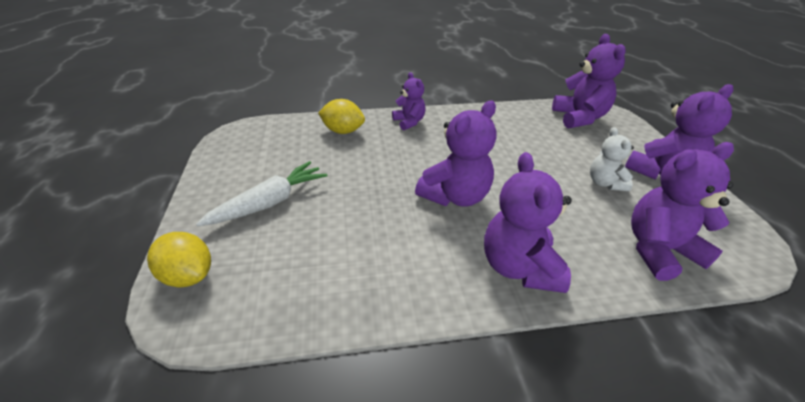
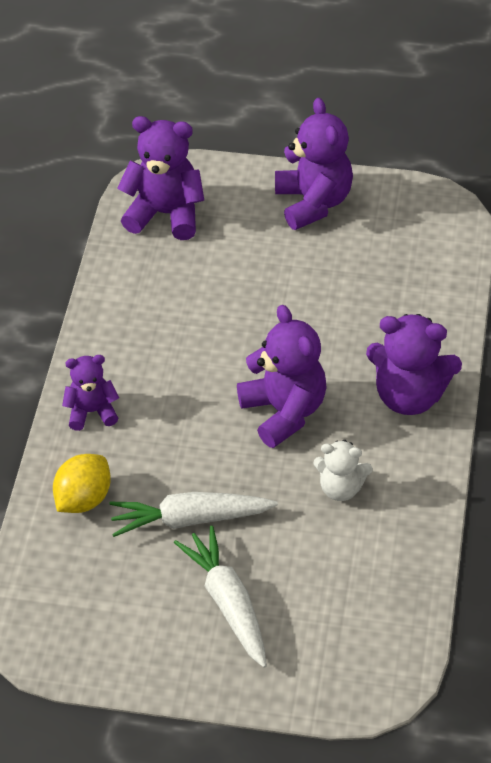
camera: 70 degrees left, 10 degrees up
(188, 275) = (329, 683): yellow lemon -> none
(340, 172) = (190, 519): none -> white carrot
(605, 183) = (312, 263): white teddy bear -> white teddy bear (341, 488)
(659, 250) = (424, 277): purple teddy bear -> none

